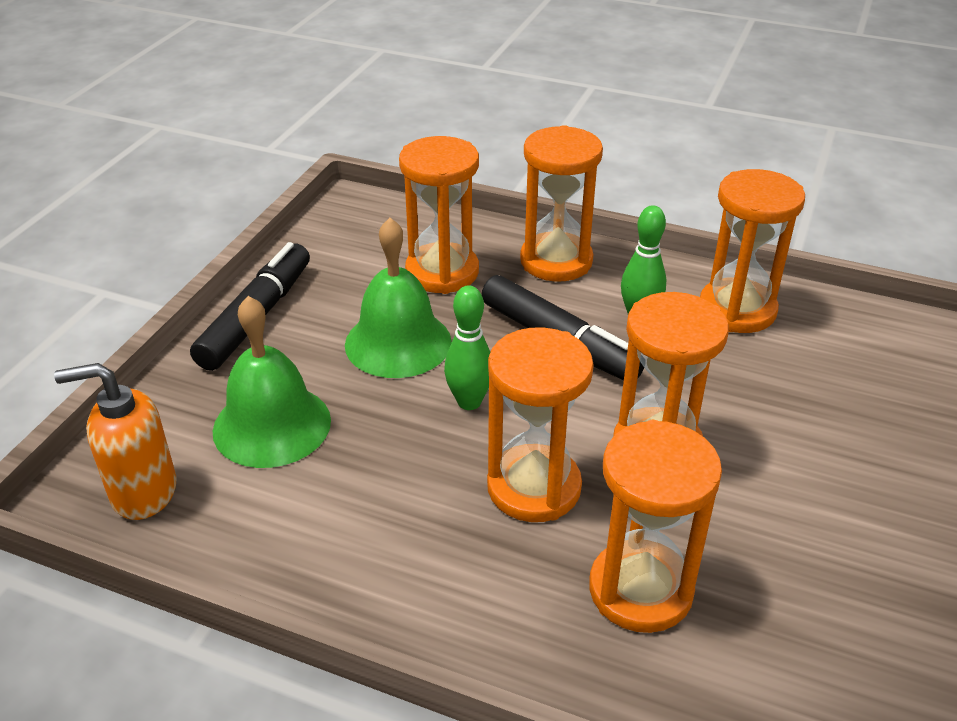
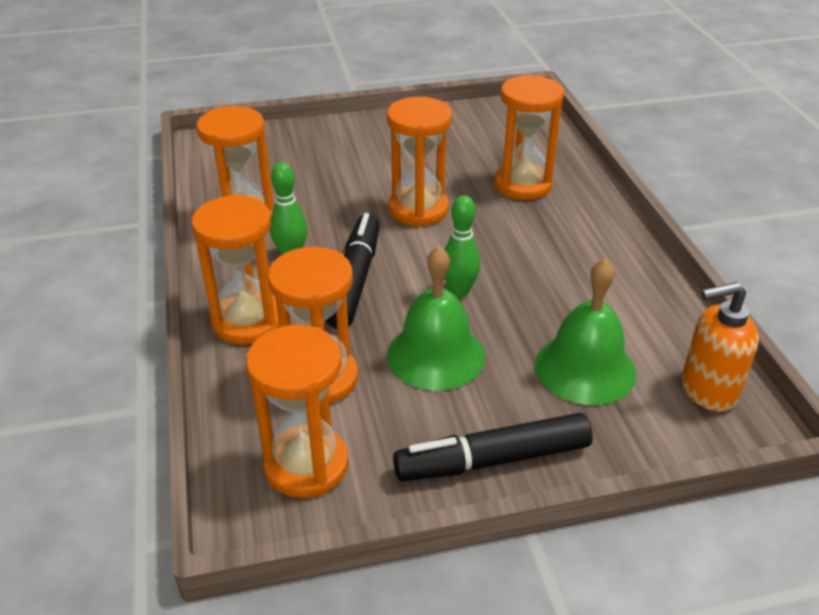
camera: 125 degrees left, 0 degrees up
(143, 492) = (707, 390): orange soap dispenser -> orange soap dispenser turned 120 degrees clockwise
(534, 487) = (499, 238): orange hourglass -> orange hourglass (306, 464)

